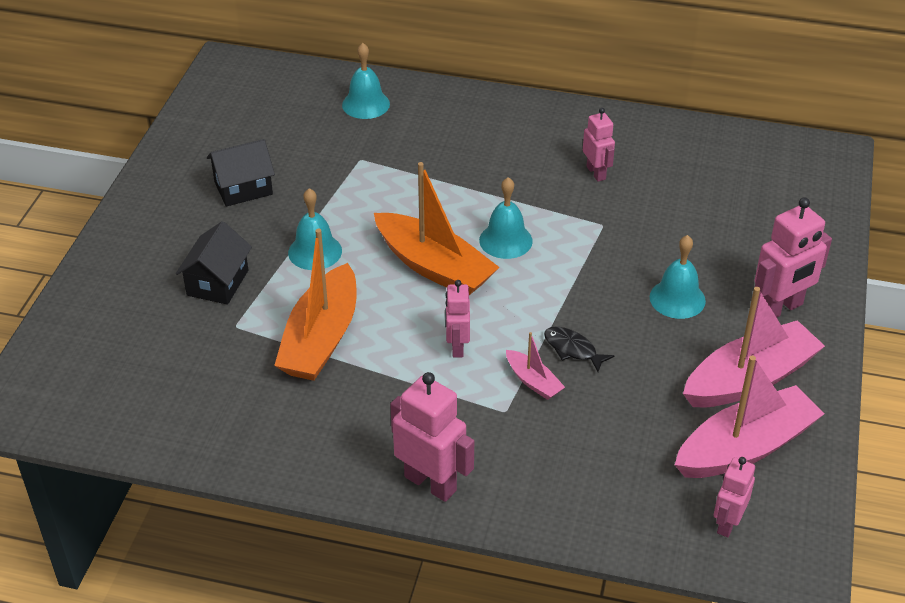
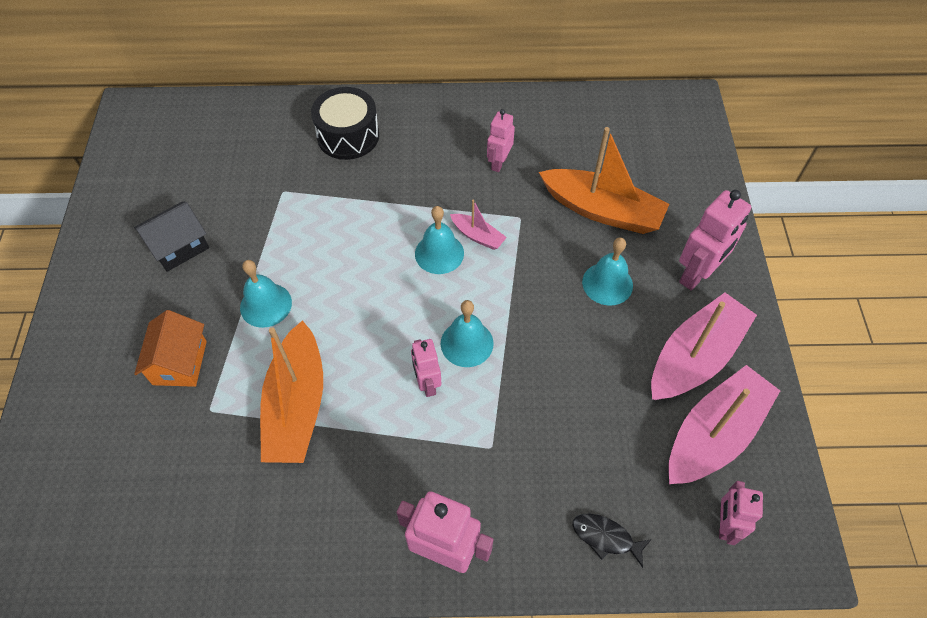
camera: 15 degrees left, 15 degrees up
(217, 283) = (180, 362): black house -> orange house
(366, 104) = (272, 129): turquoise bell -> turquoise bell (467, 343)
(434, 267) = (382, 297): orange boat -> orange boat (602, 210)
(443, 122) = (348, 136): none -> black drum
(533, 381) = (507, 406): pink boat -> pink boat (478, 236)
(572, 349) = (532, 361): black fish -> black fish (605, 537)
(596, 173) = (499, 163): pink robot -> pink robot turned 120 degrees counterclockwise

